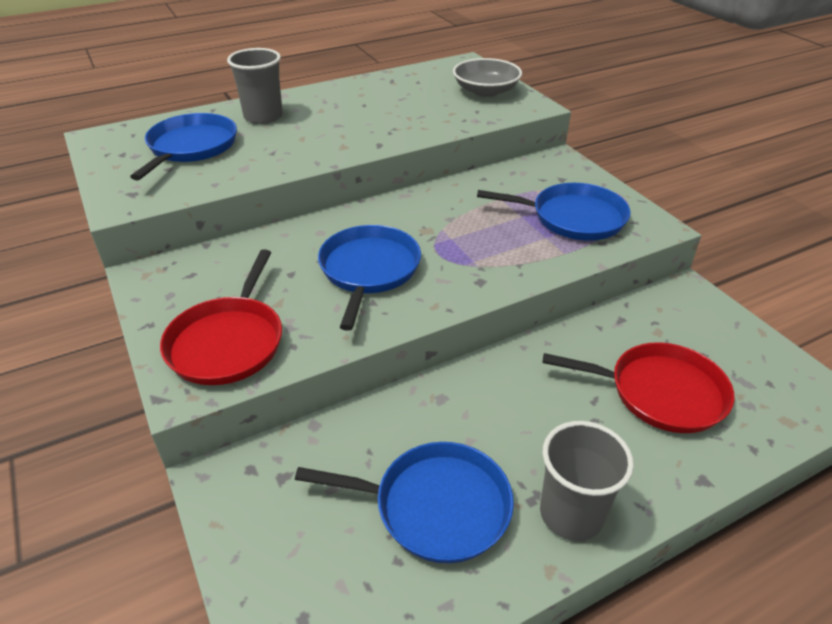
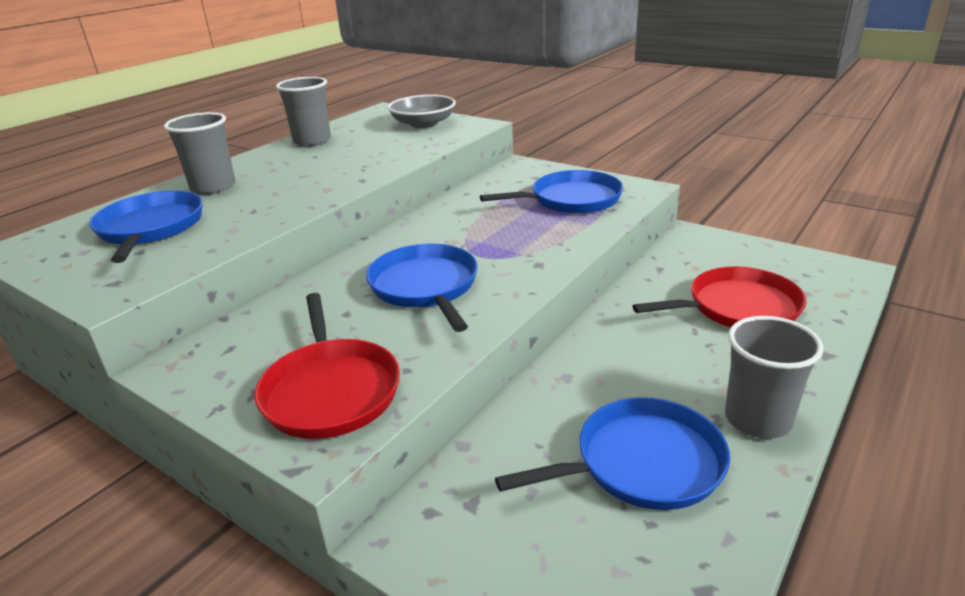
camera: 25 degrees left, 10 degrees down
(375, 86) = (312, 141): none -> grey cup

